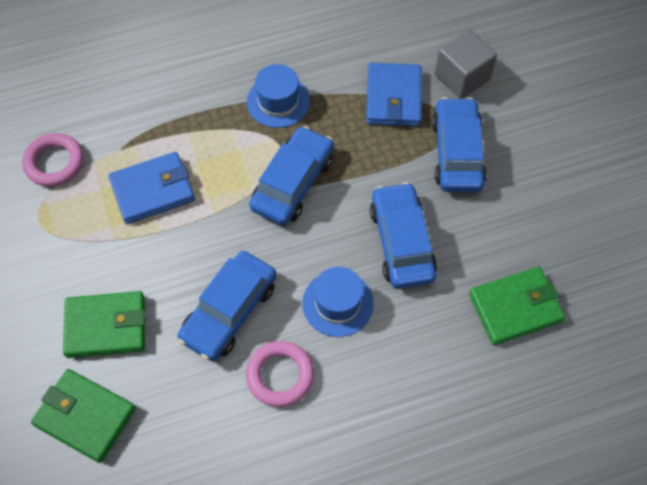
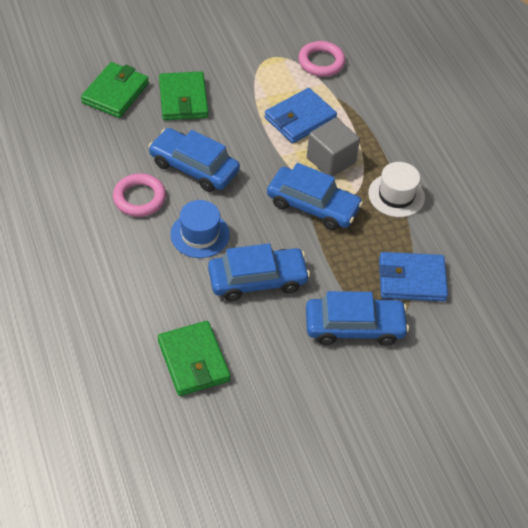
camera: 85 degrees right, 10 degrees down
(153, 190) = (300, 118): blue wallet -> blue wallet turned 75 degrees clockwise
(278, 101) = (396, 195): blue hat -> white hat
(462, 77) = (444, 336): grey cube -> grey cube (331, 160)

